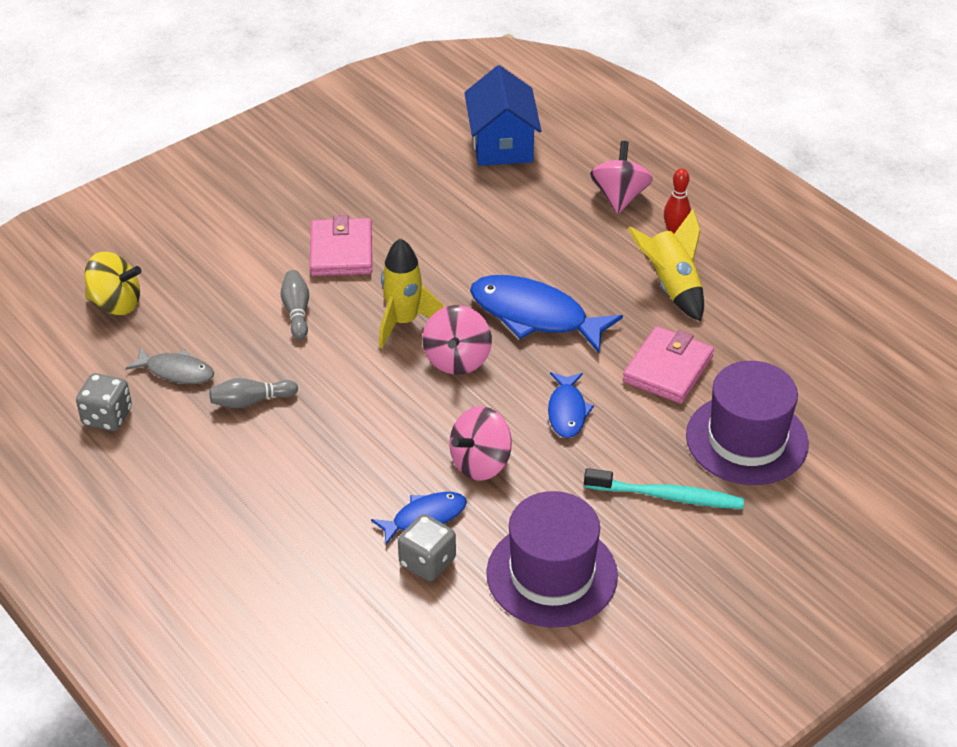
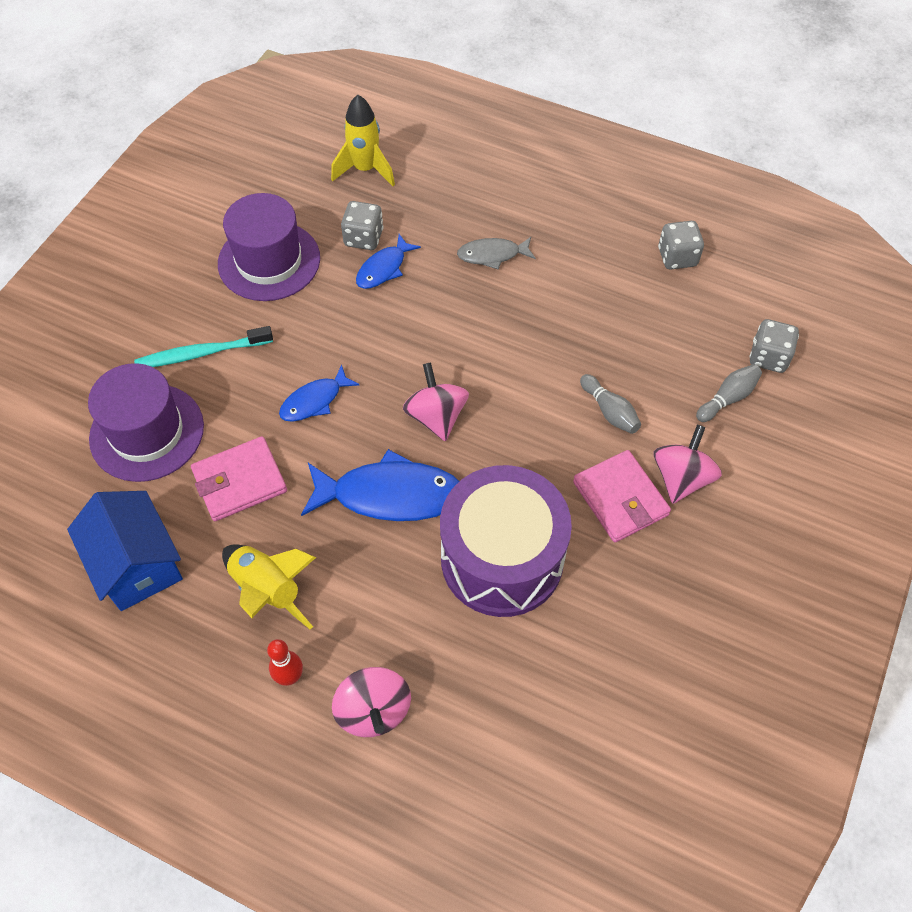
camera: 155 degrees right, 15 degrees up
(116, 303) = (768, 357): yellow spinning top -> grey dice
(176, 371) = (660, 314): grey fish -> grey fish (492, 255)
(251, 401) = (580, 311): grey bowling pin -> grey bowling pin (727, 398)
(404, 322) = (507, 438): yellow rocket -> yellow rocket (365, 169)
(467, 246) = (502, 559): none -> purple drum
(480, 463) = (364, 327): pink spinning top -> pink spinning top (681, 478)
(501, 144) = (553, 746): blue house -> blue house (137, 564)
(567, 411) = (314, 401): blue fish -> blue fish turned 105 degrees counterclockwise
(668, 369) = (240, 481): pink wallet -> pink wallet turned 60 degrees clockwise

